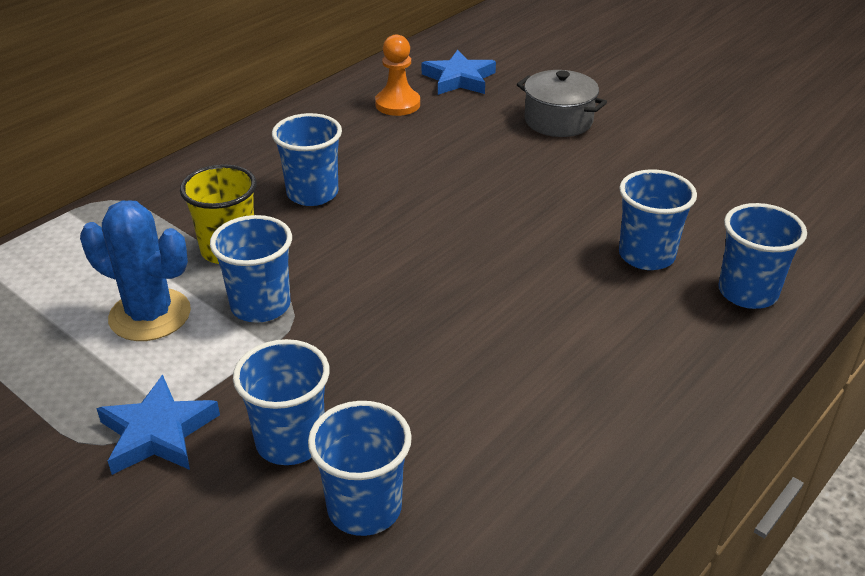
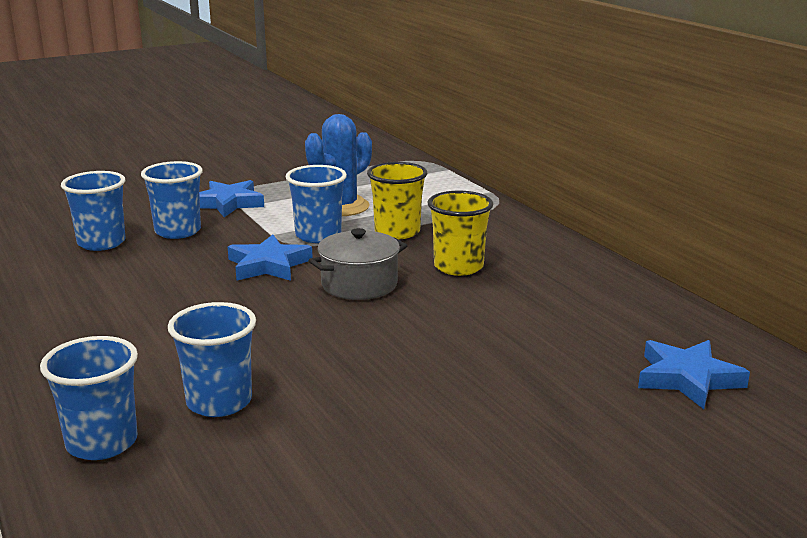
camera: 110 degrees right, 15 degrees down
(312, 193) = (458, 267): blue cup -> yellow cup
(366, 317) = (268, 265): none -> blue star
(397, 104) = (625, 329): orange pawn -> none
(558, 121) = (540, 424): grey pot -> grey pot (359, 284)

